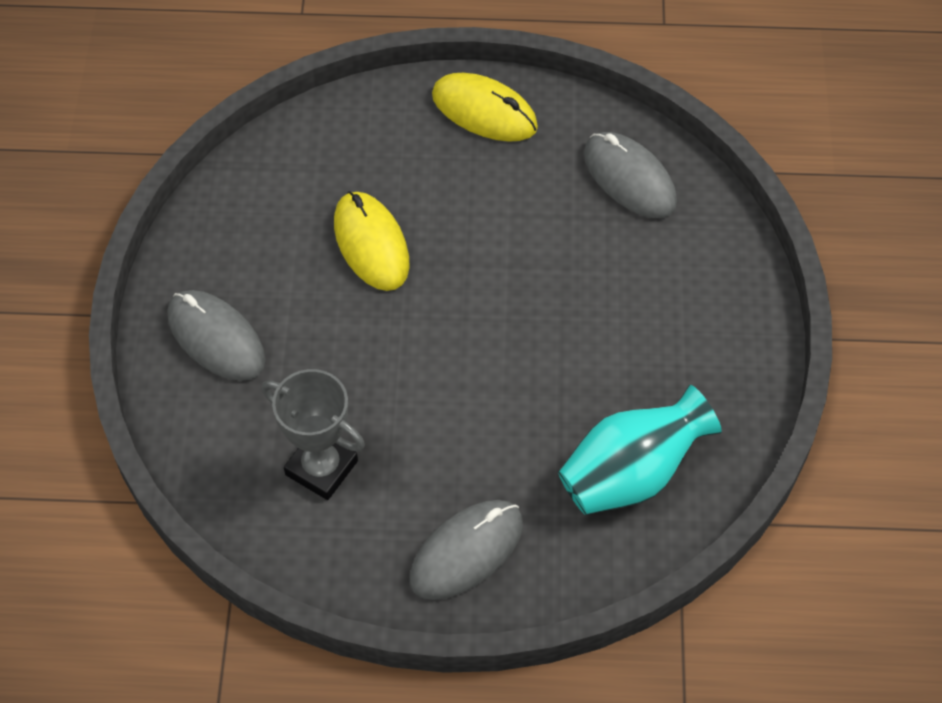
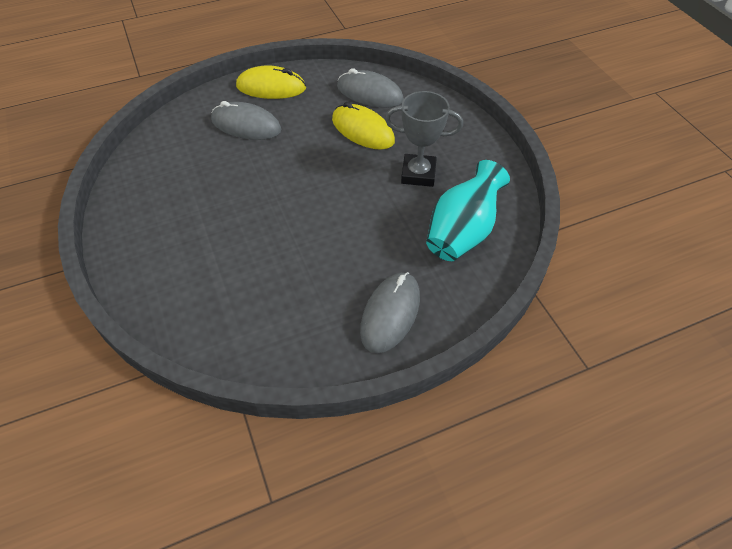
camera: 25 degrees left, 5 degrees down
(216, 338) = (159, 251): grey mouse -> grey mouse (246, 125)
(321, 468) = (268, 301): grey trophy -> grey trophy (418, 174)
(371, 244) = (238, 168): yellow mouse -> yellow mouse (363, 130)

